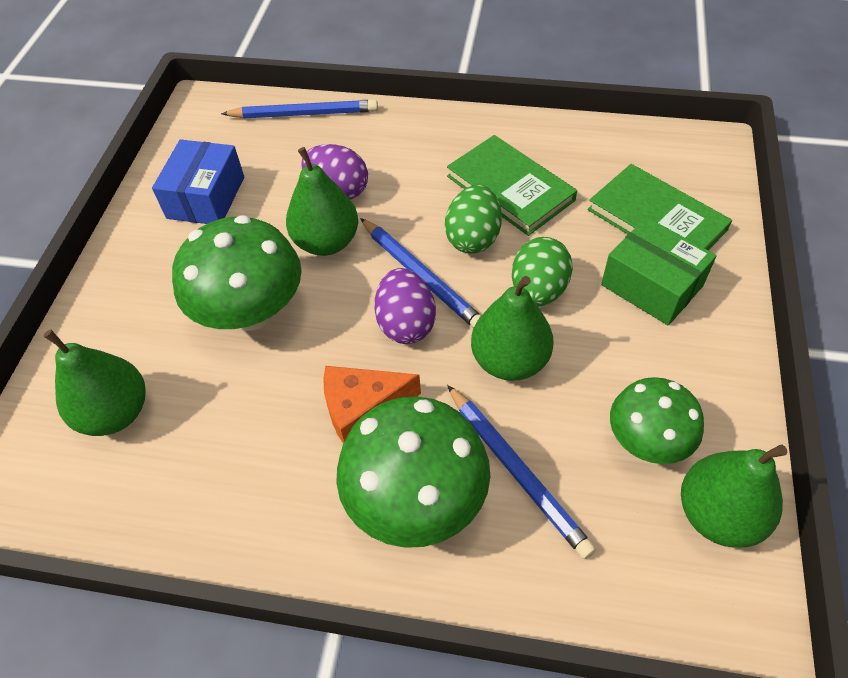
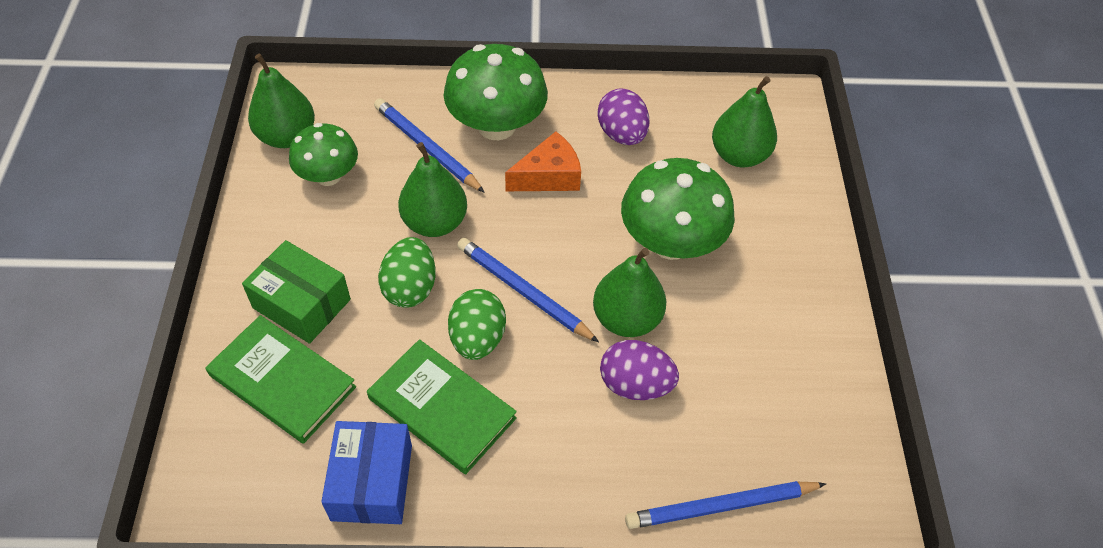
camera: 165 degrees right, 0 degrees up
(206, 197) = (778, 361): blue box -> blue box (372, 482)
(406, 324) = (528, 245): purple egg -> purple egg (621, 134)

